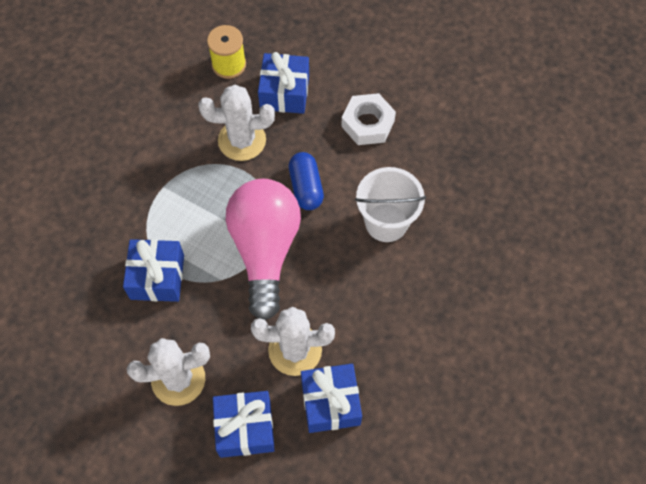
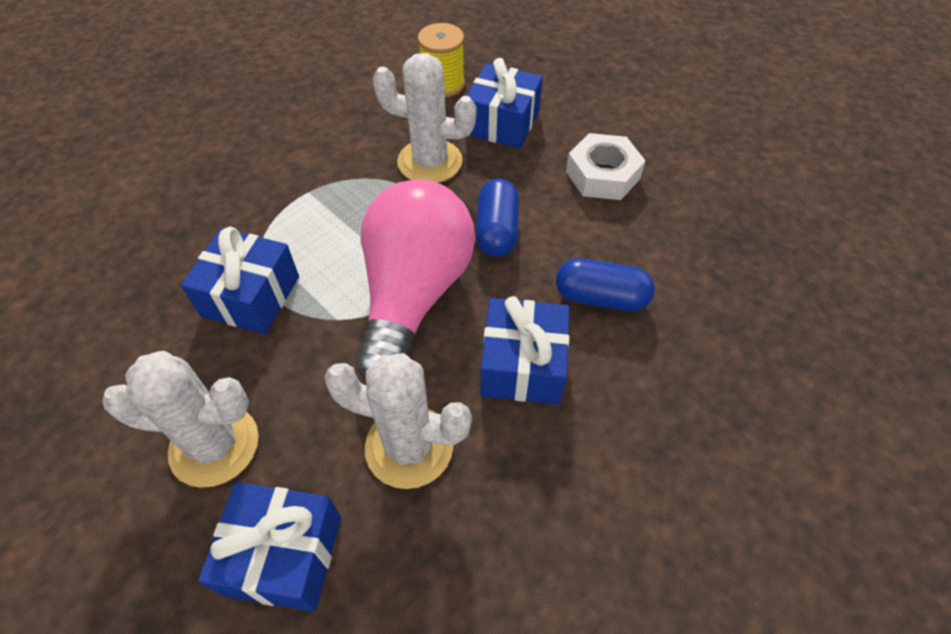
camera: 15 degrees right, 10 degrees down
(330, 403) = (439, 550): blue gift -> blue gift (522, 365)
(386, 222) = (600, 297): white bucket -> blue capsule

